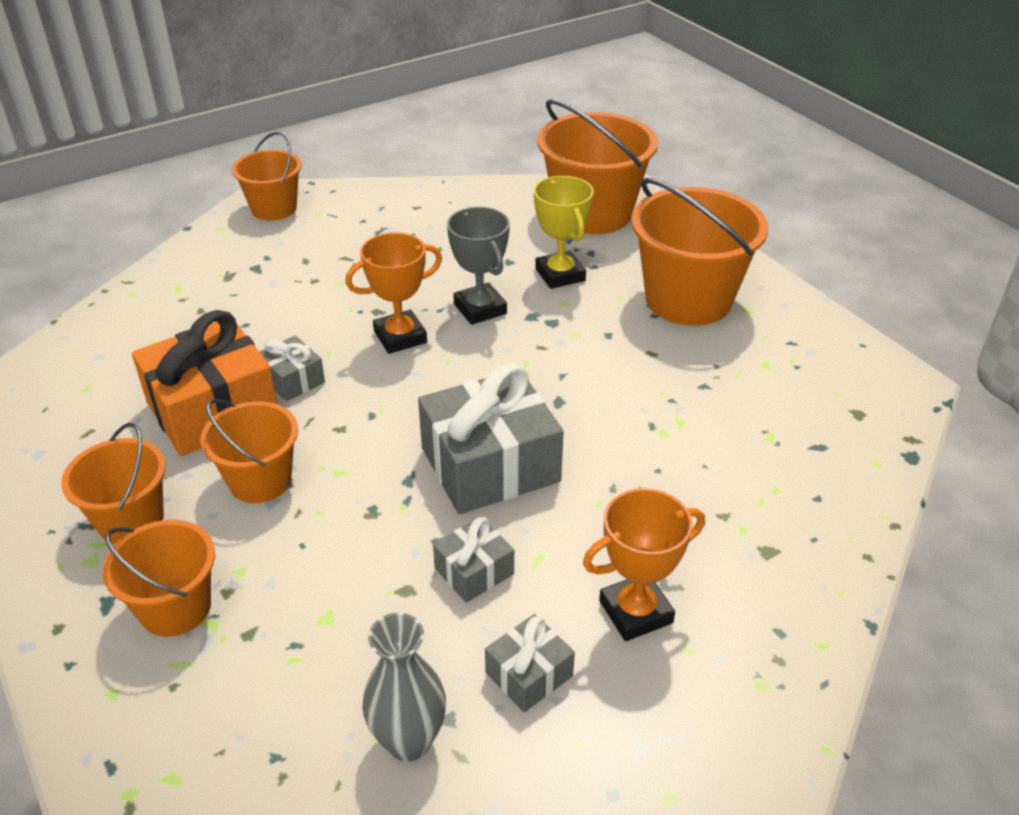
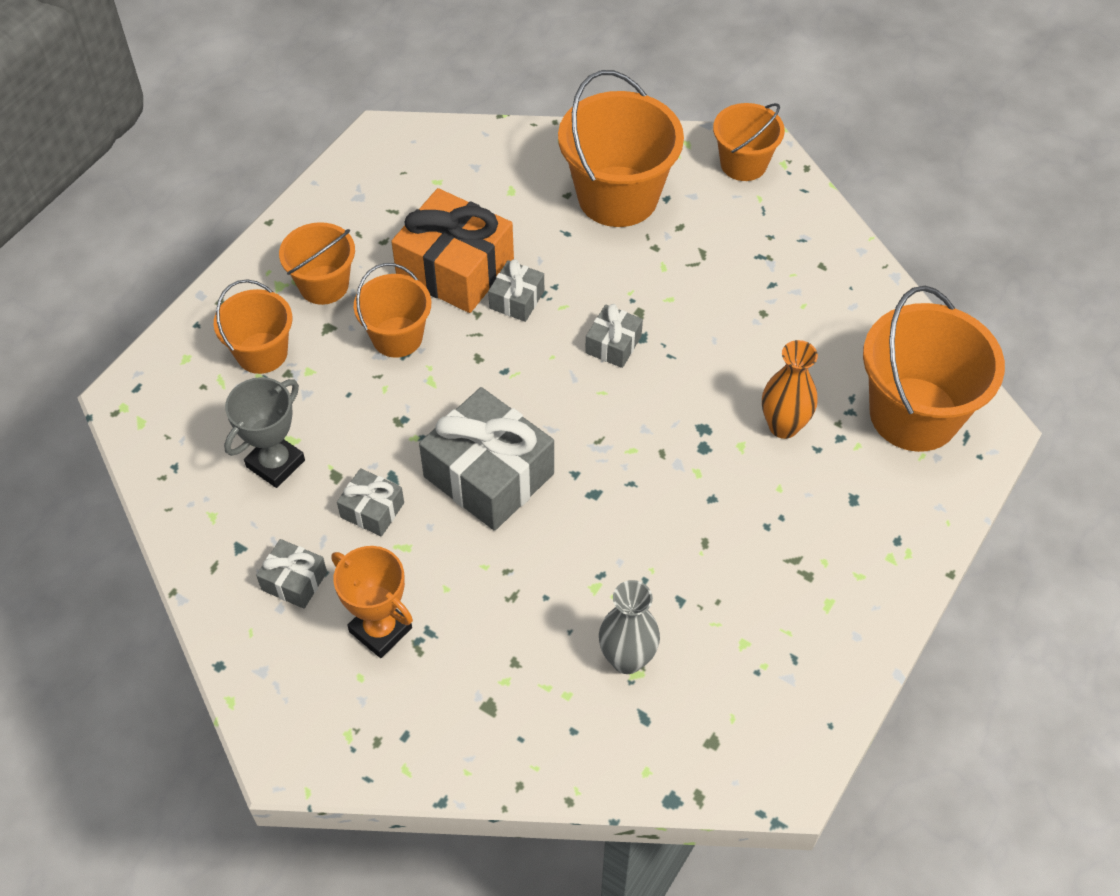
camera: 65 degrees right, 15 degrees up
(400, 337) = (613, 344): orange trophy -> grey gift
(409, 741) = (213, 533): grey vase -> grey vase (627, 659)
(480, 309) = (689, 385): grey trophy -> grey trophy (275, 463)
(560, 275) = (783, 426): yellow trophy -> orange vase
(688, 299) = (811, 547): orange bucket -> orange bucket (618, 196)

